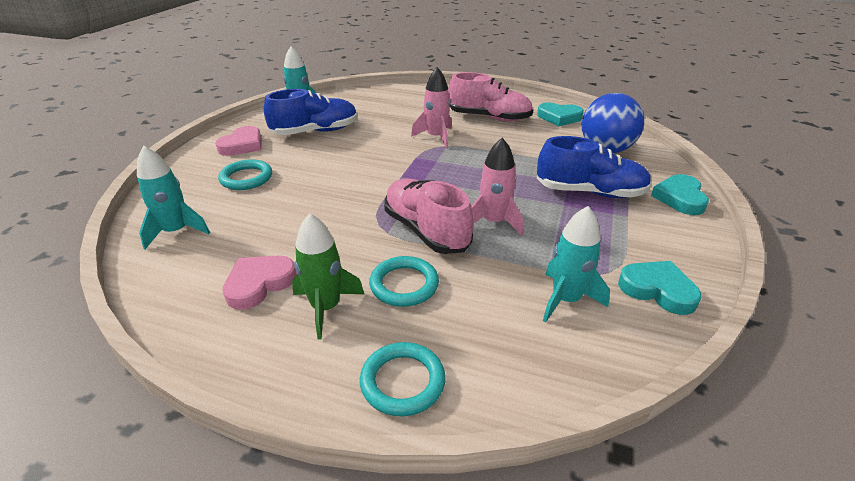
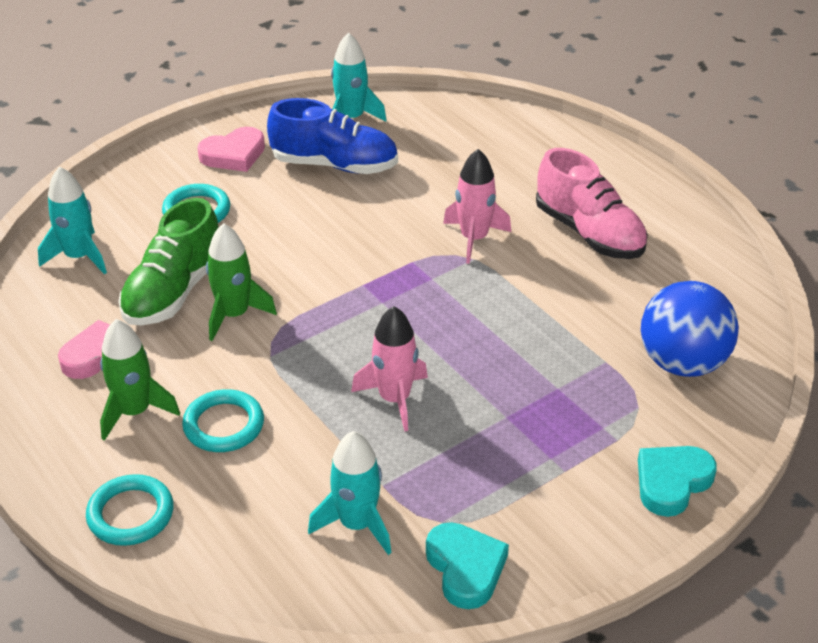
camera: 35 degrees right, 5 degrees up
(276, 224) = (174, 291): none -> green shoe
(336, 220) = (234, 315): none -> green rocket
(426, 231) = (310, 374): pink shoe -> none
(559, 117) = (696, 275): turquoise heart -> none
(589, 192) = (563, 416): blue shoe -> none

